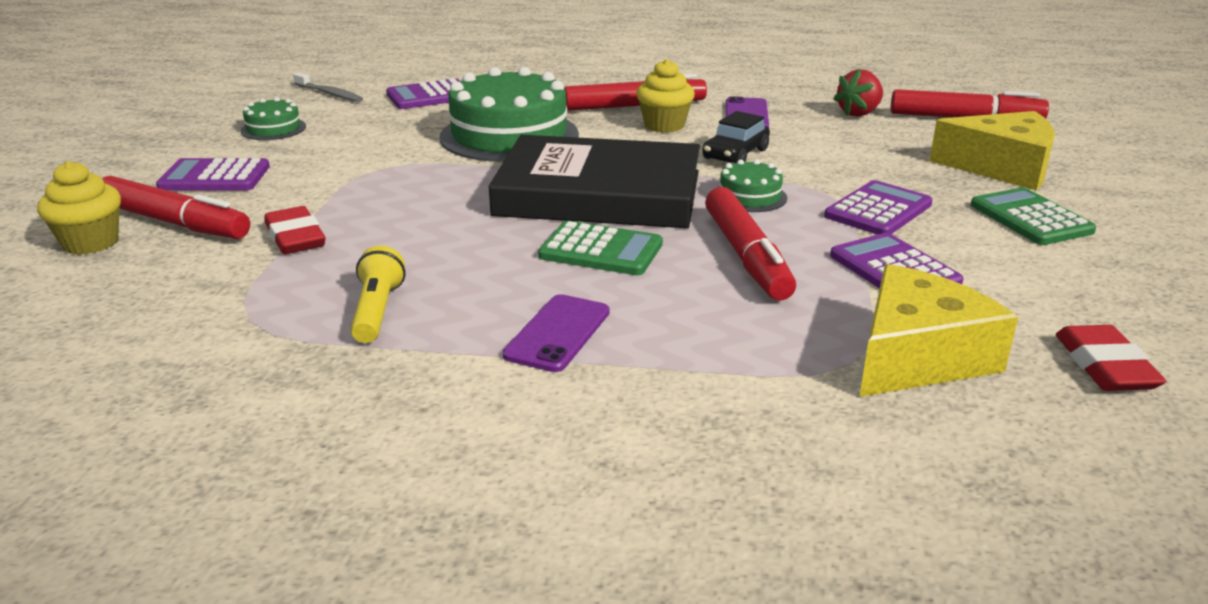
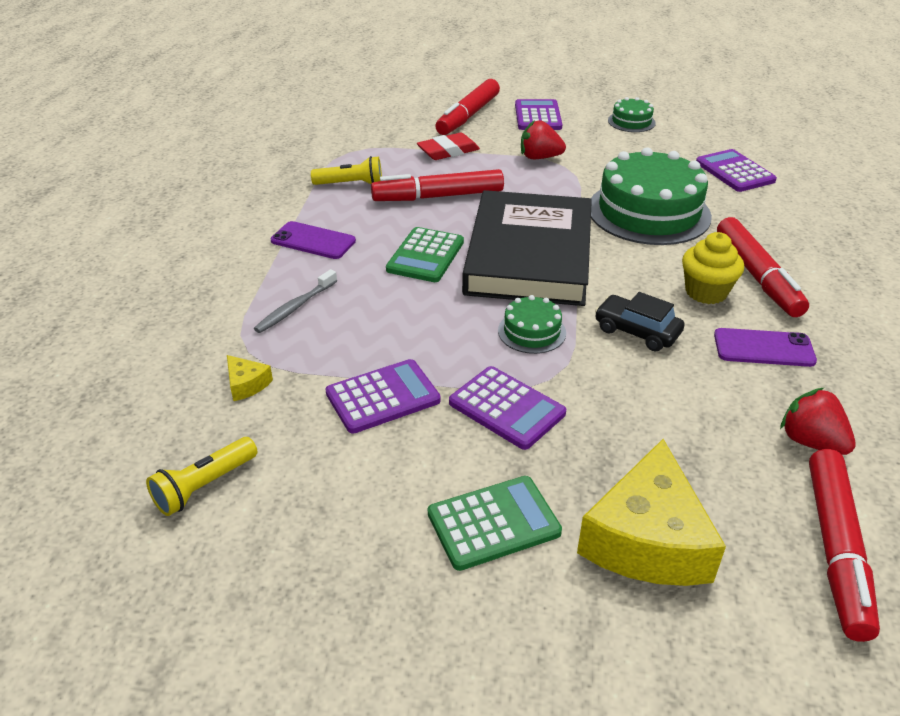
camera: 90 degrees right, 10 degrees up
(91, 243) = (441, 100): yellow cupcake -> none
(329, 94) = (719, 132): grey toothbrush -> grey toothbrush (295, 307)
(349, 180) = (539, 157): none -> red strawberry
(746, 256) = (413, 320): red marker -> red marker (438, 196)
(917, 357) = (246, 384): yellow cheese -> yellow cheese, size x0.42
(1105, 366) = (204, 486): red eraser -> yellow flashlight

